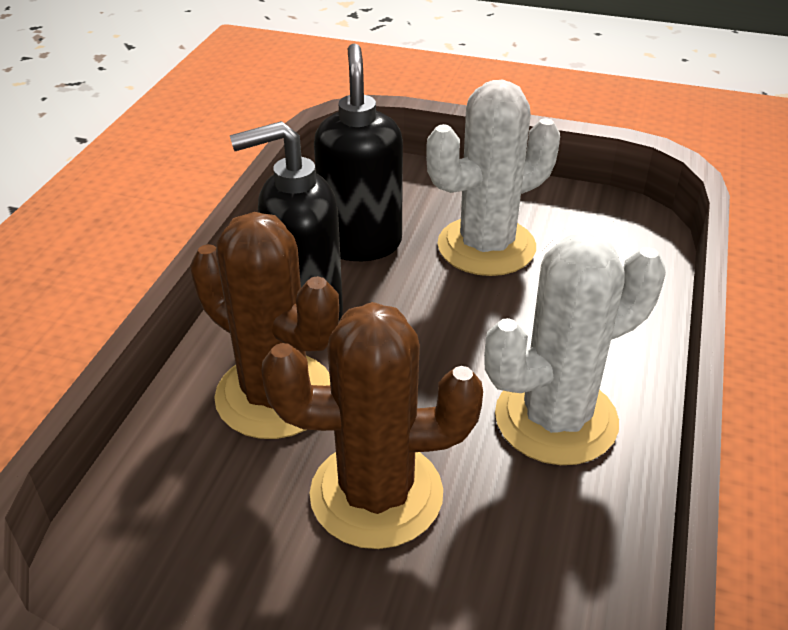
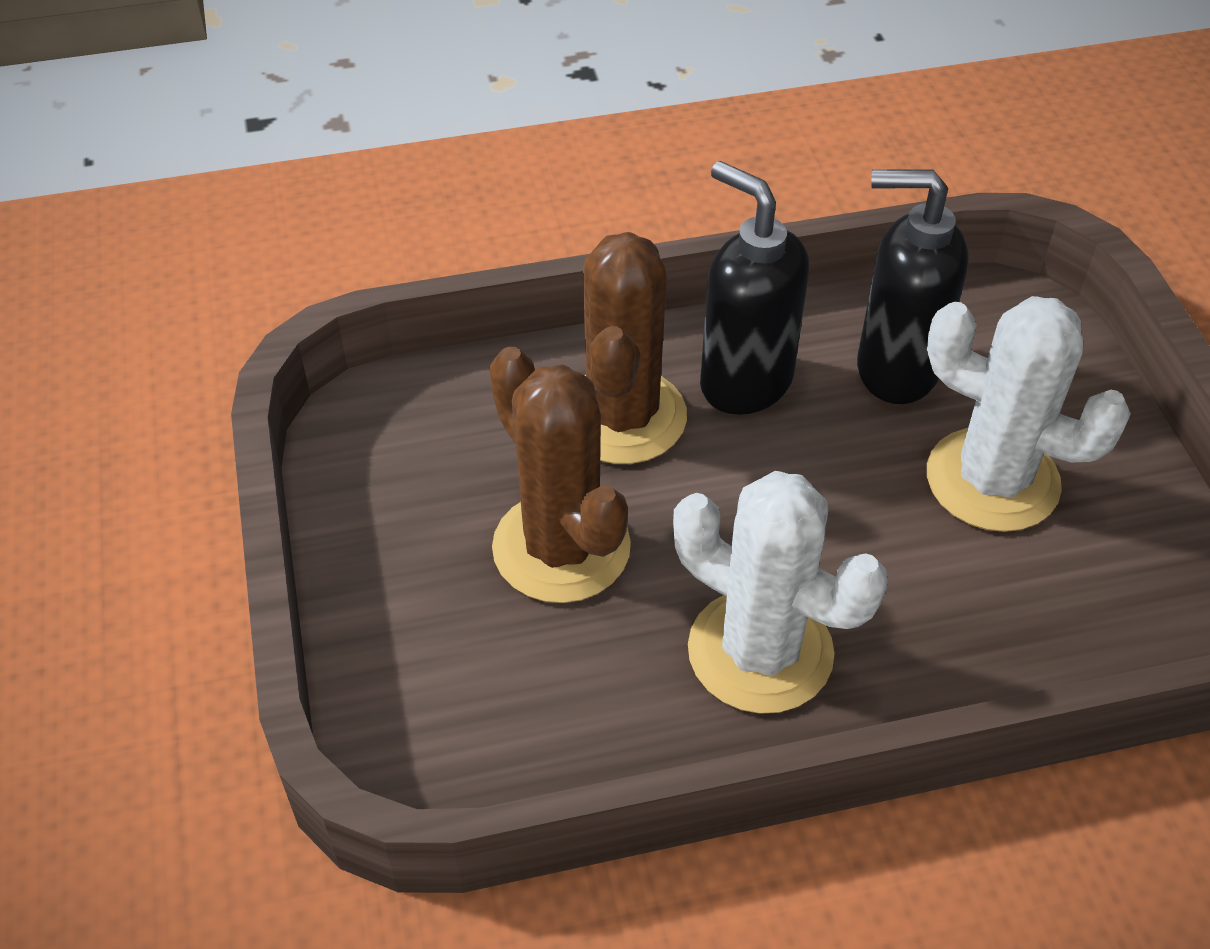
camera: 60 degrees right, 10 degrees up
(361, 243) = (895, 370): black soap dispenser -> black soap dispenser turned 135 degrees counterclockwise

